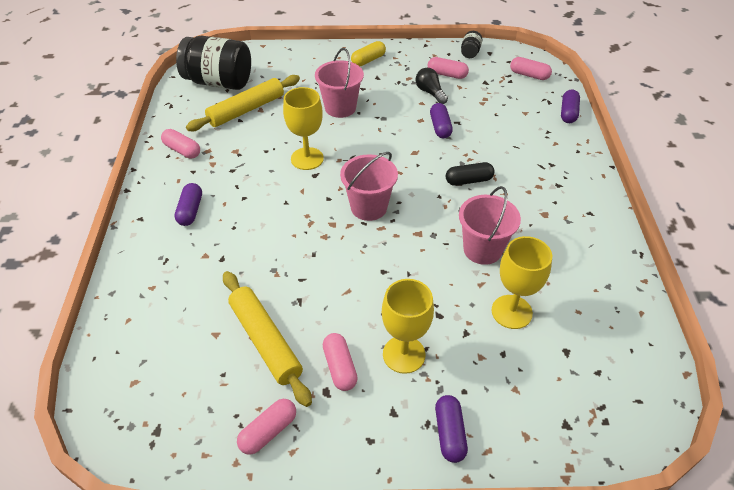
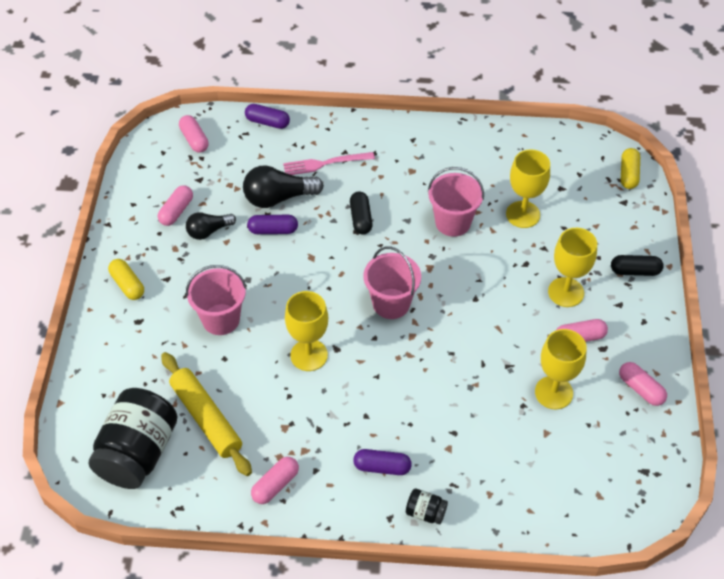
camera: 85 degrees left, 5 degrees up
(265, 341) = (553, 392): yellow rolling pin -> yellow goblet
(449, 433) = (635, 271): purple capsule -> black capsule
(470, 52) = (136, 183): black jar -> black jar (425, 512)
(478, 127) = (278, 198): none -> black light bulb
(529, 75) = (194, 140): pink capsule -> pink capsule turned 60 degrees counterclockwise
(530, 152) = (324, 164): none -> pink fork
(619, 433) = (628, 174): none -> yellow capsule

